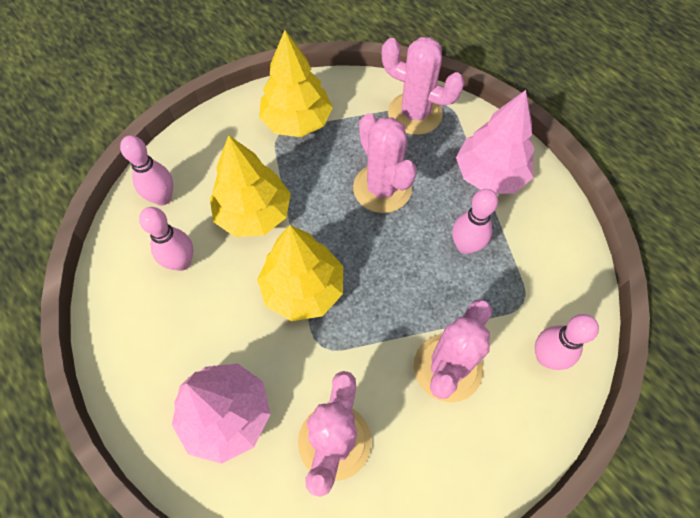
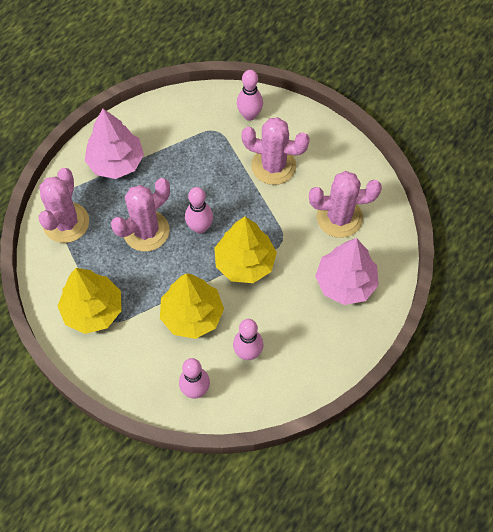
camera: 105 degrees left, 0 degrees up
(465, 246) = (182, 169): pink bowling pin -> pink bowling pin (200, 227)

